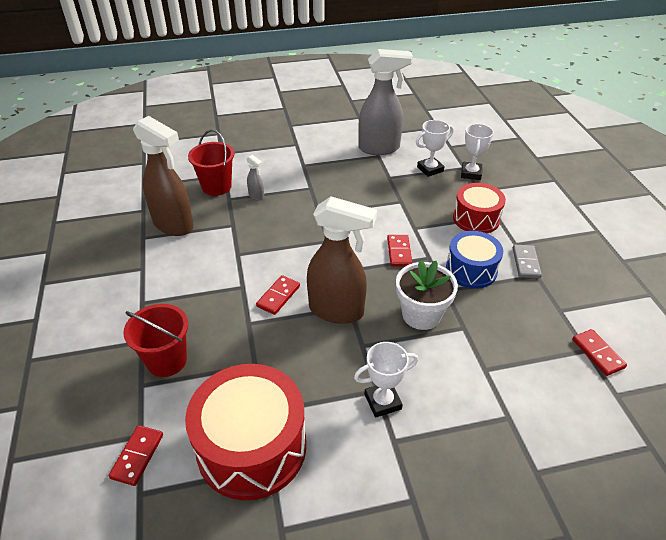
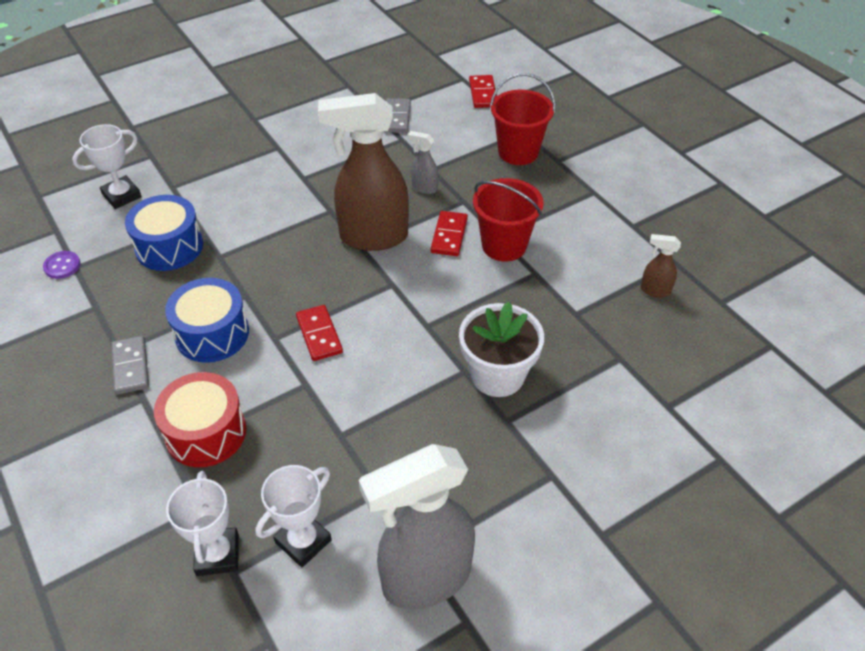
camera: 160 degrees right, 5 degrees up
(174, 225) = (654, 290): brown spray bottle -> brown spray bottle, size x0.42
(216, 187) = (658, 376): red bucket -> red bucket (504, 245)
(251, 447) = (397, 118): red drum -> grey domino
(256, 196) = (581, 375): grey spray bottle -> grey spray bottle (424, 188)
(383, 402) = (295, 170): white trophy -> white trophy (122, 196)
(421, 315) = (272, 257): white flower pot -> white flower pot (497, 375)
(506, 347) = (169, 247): none -> blue drum
(598, 353) = (62, 266): red domino -> purple button

